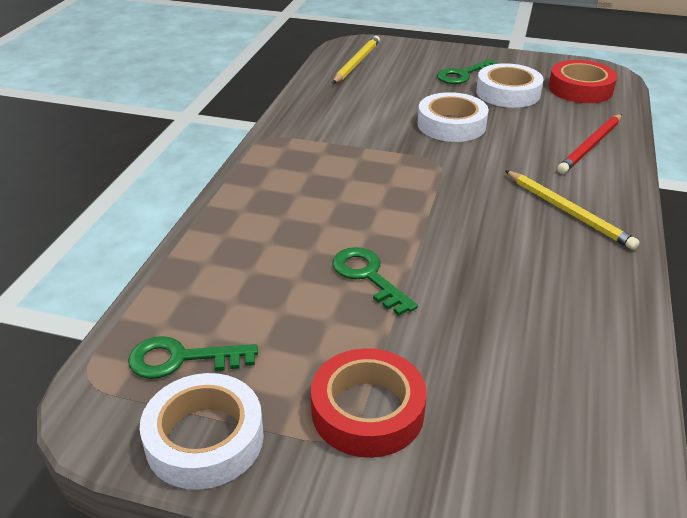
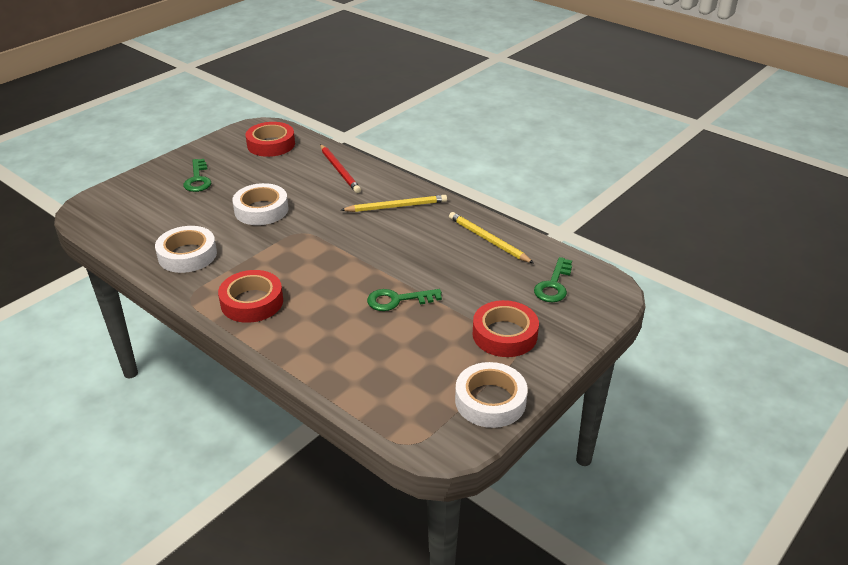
camera: 65 degrees left, 0 degrees up
(181, 359) = (419, 397): green key -> green key (553, 285)
(285, 174) = (252, 302): none -> red tape
(356, 62) = (118, 218): yellow pencil -> yellow pencil (488, 240)
(508, 93) = (245, 172): white tape -> white tape (187, 255)

